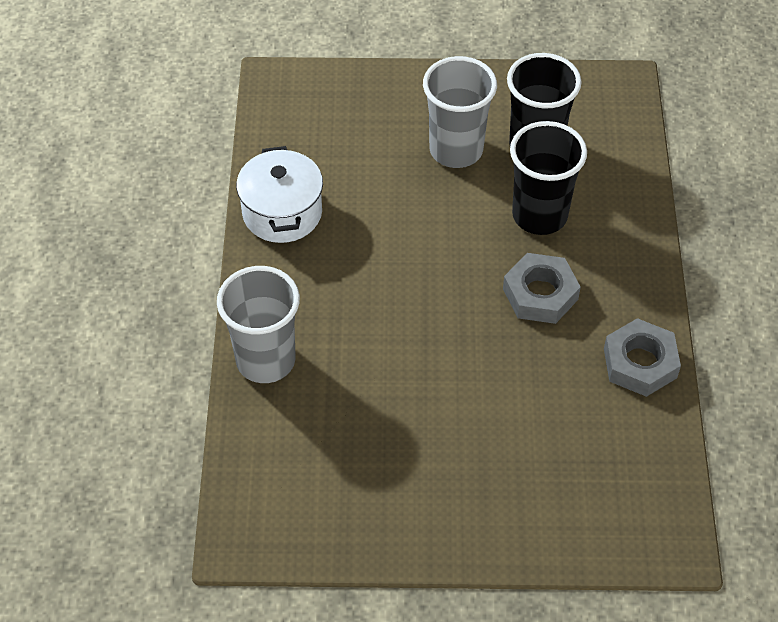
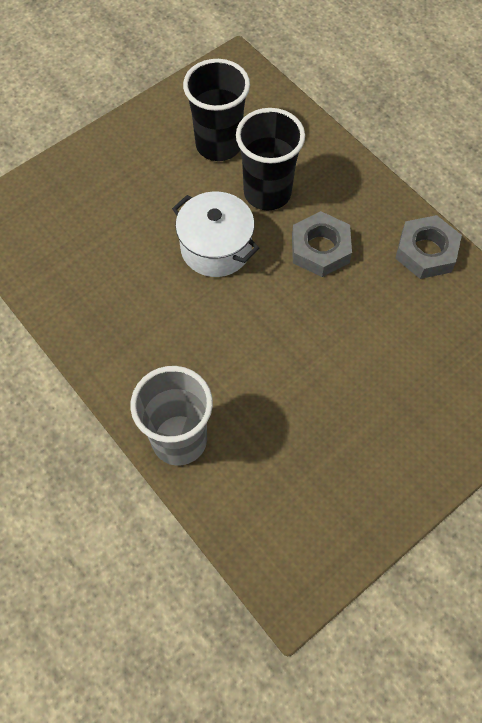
camera: 40 degrees left, 10 degrees up
(282, 213) = (84, 316): white pot -> white pot (216, 248)
(456, 150) = (166, 183): grey cup -> none

